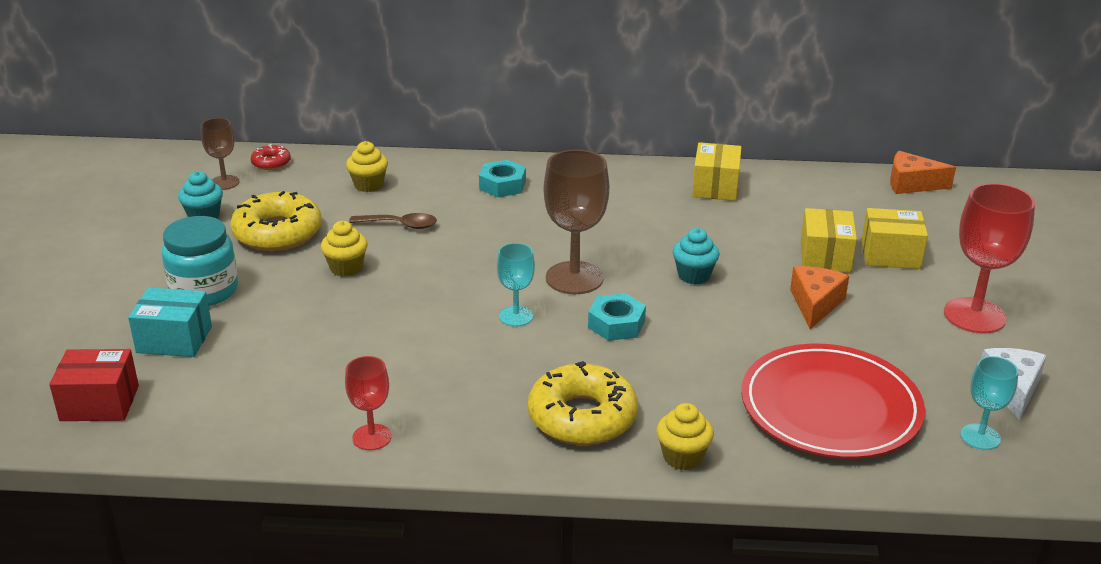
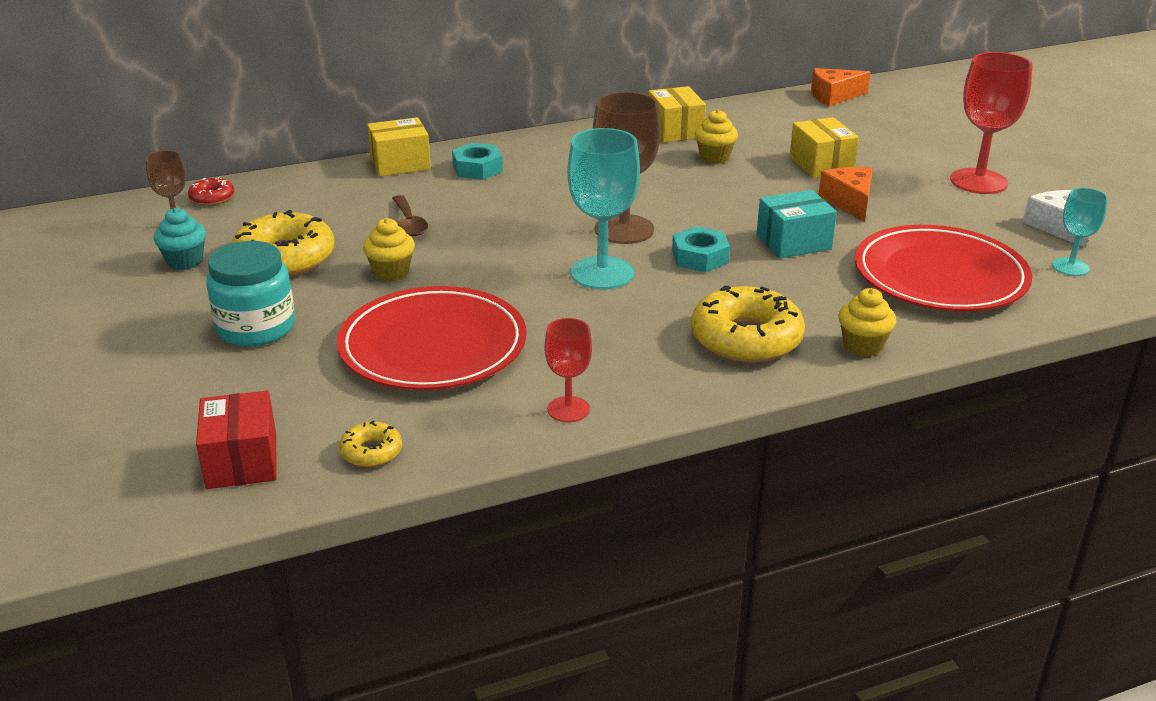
camera: 25 degrees left, 0 degrees up
(99, 403) = (242, 461): red box -> red box turned 75 degrees counterclockwise
(174, 339) = (268, 380): turquoise box -> turquoise box (793, 242)
(193, 426) = (371, 452): none -> yellow donut
(319, 345) = (433, 346): none -> red plate
(368, 185) = (340, 196): yellow cupcake -> yellow cupcake (714, 157)
(400, 225) = (409, 223): brown spoon -> brown spoon turned 90 degrees clockwise
(516, 316) = (602, 273): turquoise goblet -> turquoise goblet, size x1.78
(694, 275) = (727, 203): turquoise cupcake -> none
(890, 255) = (871, 152): yellow box -> yellow box (400, 164)

